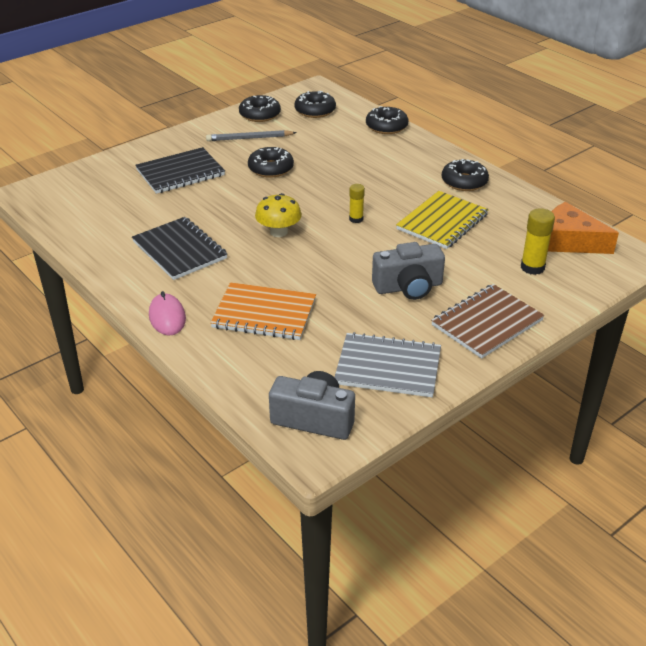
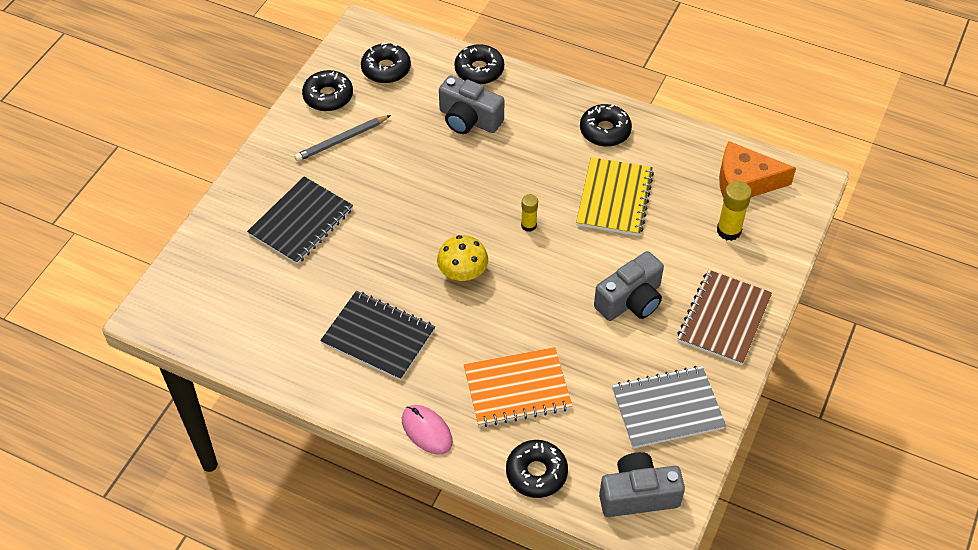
camera: 25 degrees left, 15 degrees up
(271, 168) = (395, 181): black donut -> black donut (536, 473)
(356, 150) = (469, 119): none -> grey camera

